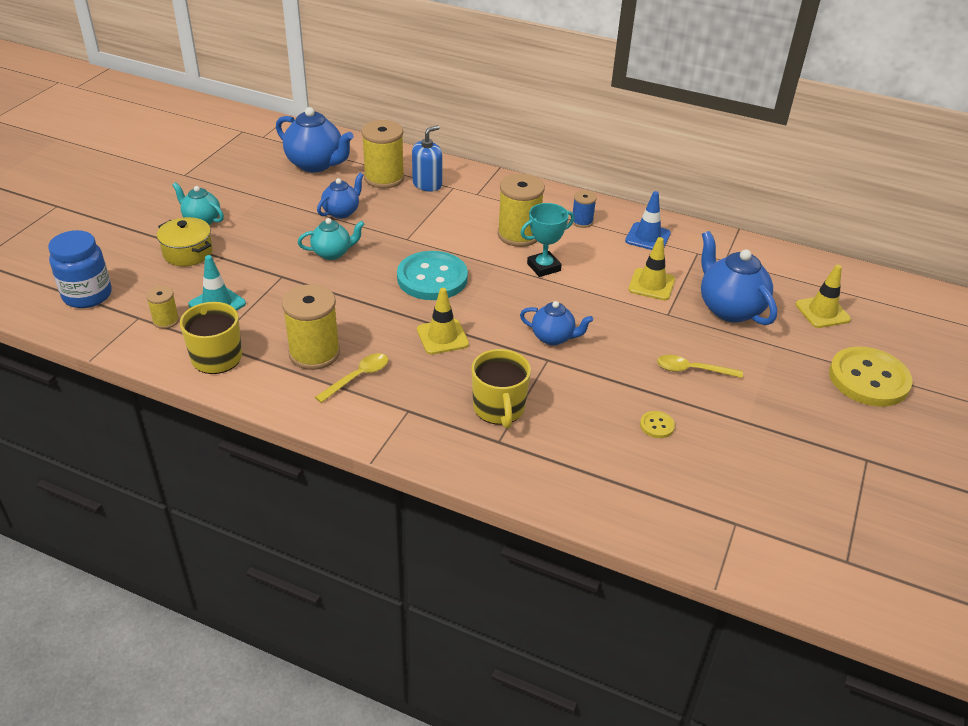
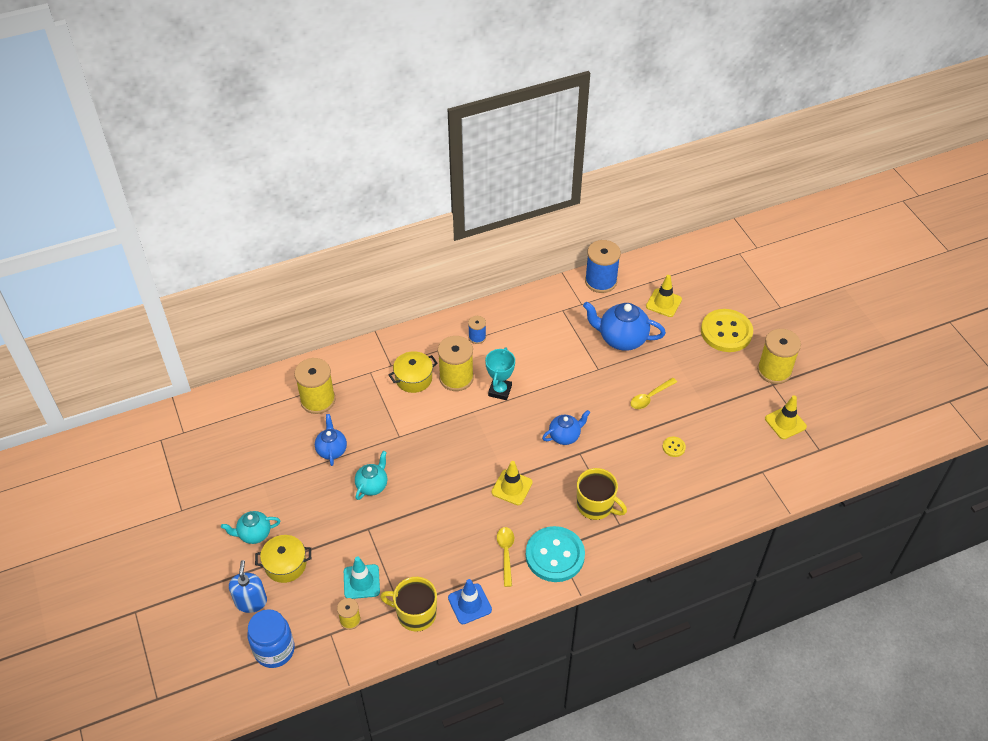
camera: 45 degrees left, 10 degrees up
(314, 353) = (463, 561): yellow spool -> yellow spool (774, 371)
(316, 164) = (257, 426): blue teapot -> none
(427, 184) = (351, 382): blue soap dispenser -> blue soap dispenser (251, 601)
(432, 278) = (452, 452): turquoise button -> turquoise button (555, 555)
(481, 213) = (413, 378): none -> yellow pot
(647, 237) = (525, 320): blue traffic cone -> blue traffic cone (469, 604)
(651, 284) = (567, 354): yellow traffic cone -> yellow traffic cone (785, 423)
(772, 257) = (600, 281): none -> blue spool

